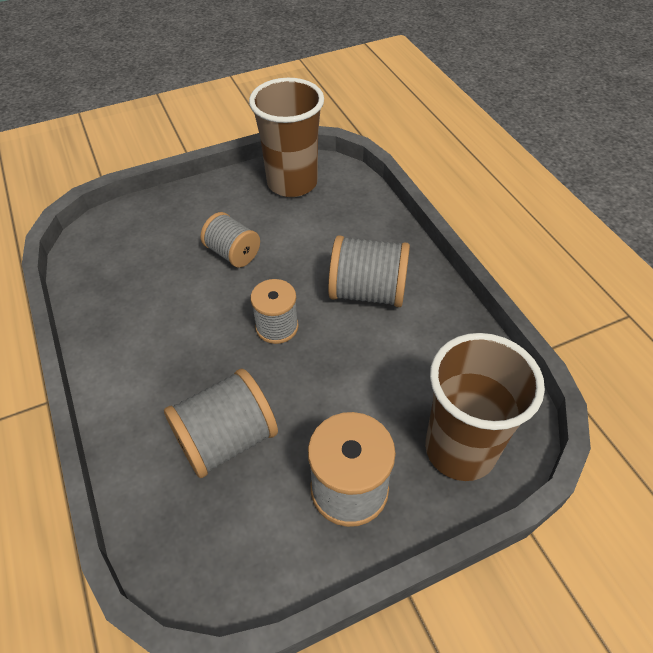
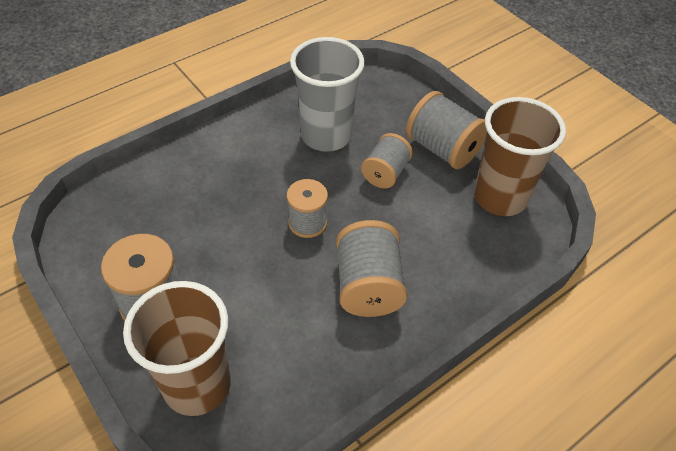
camera: 75 degrees right, 0 degrees up
(158, 292) = (326, 136): none -> grey cup
(226, 439) = (190, 213): grey spool -> grey spool (442, 149)

